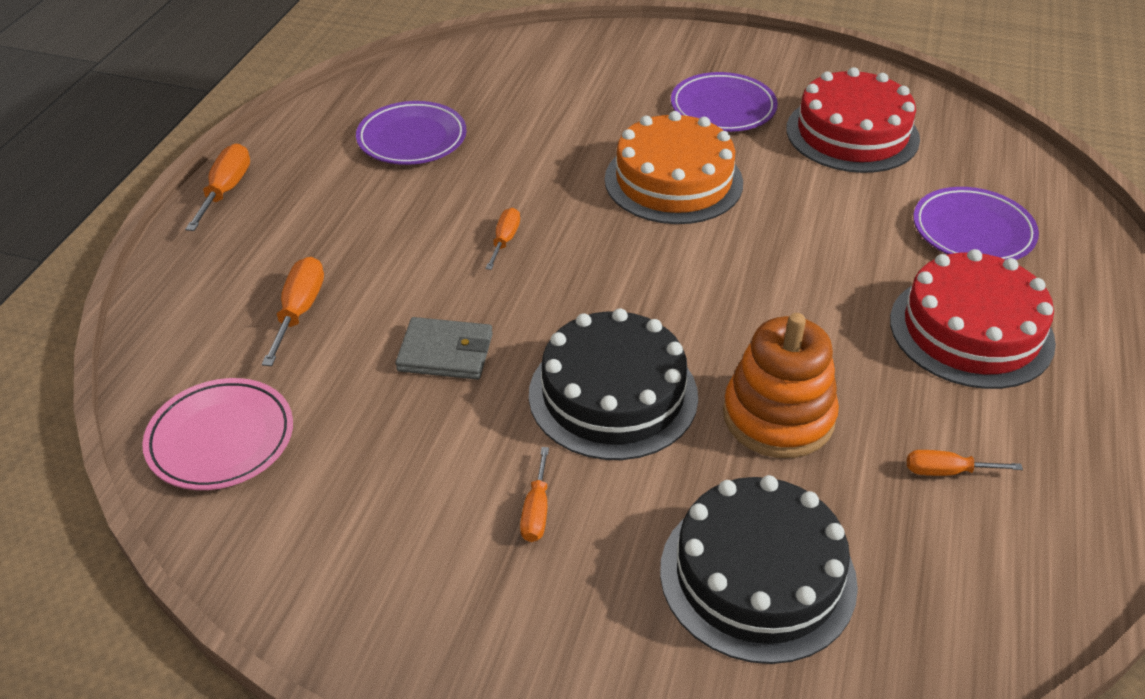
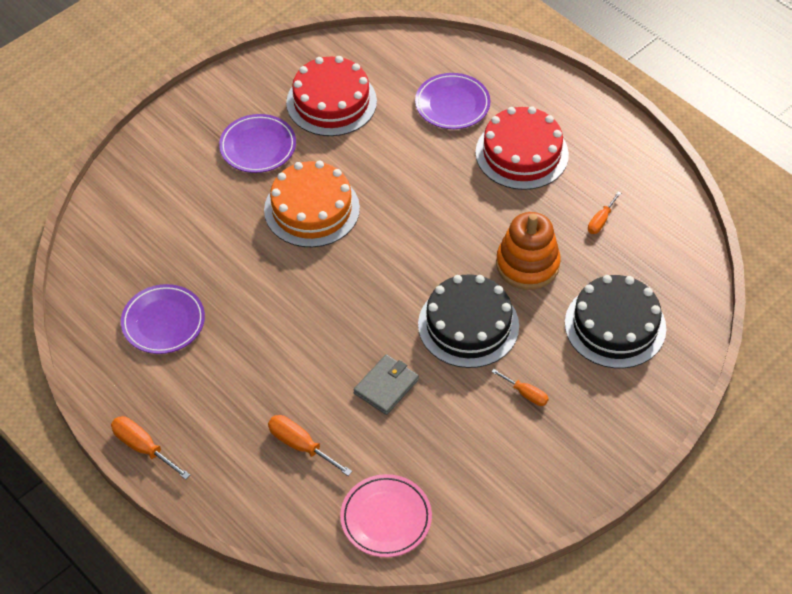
camera: 60 degrees left, 10 degrees up
(505, 240) = (307, 317): orange screwdriver -> none

